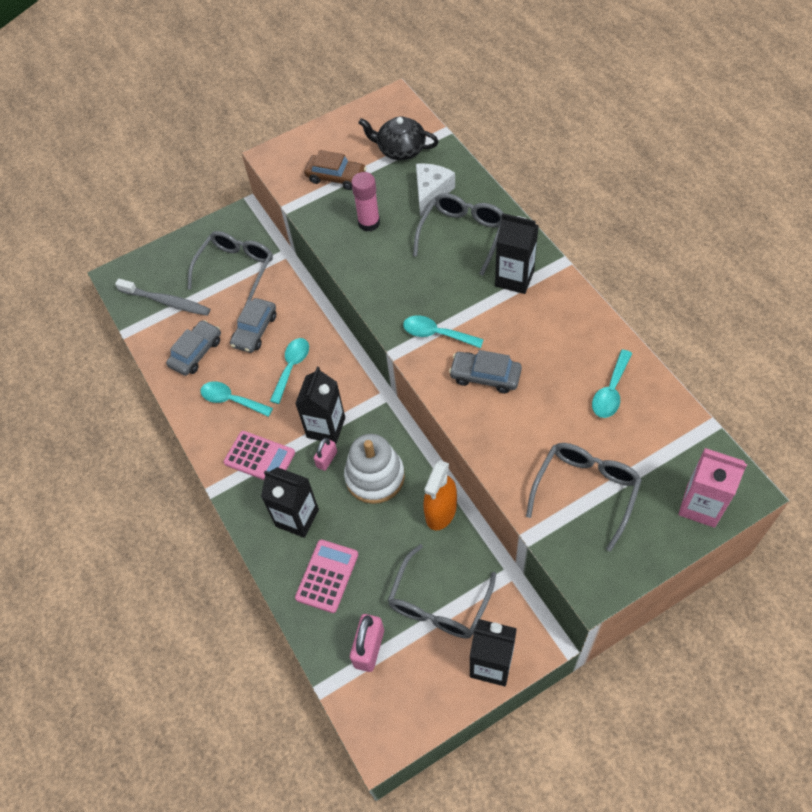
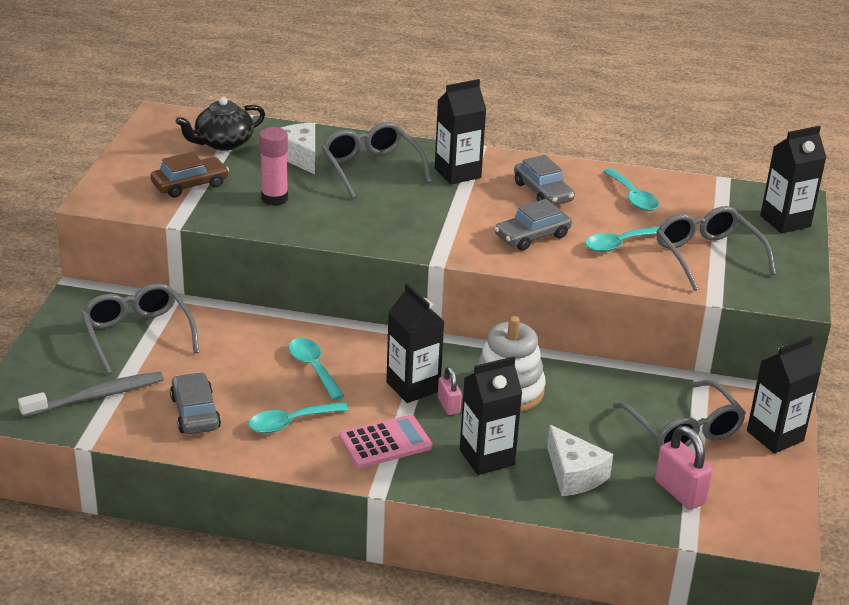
camera: 55 degrees left, 25 degrees down
(255, 330) = (232, 364): grey car -> grey car (542, 192)
(327, 576) = (574, 474): pink calculator -> white cheese
(436, 334) = (452, 233): turquoise spoon -> turquoise spoon (619, 244)
(441, 511) = (594, 377): orange spray bottle -> none
(701, 505) = (785, 221): pink carton -> black carton

